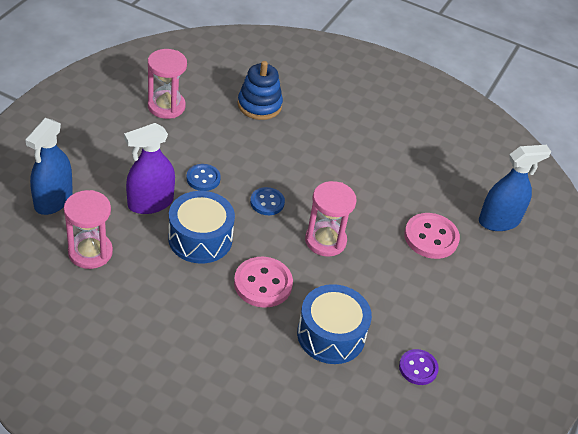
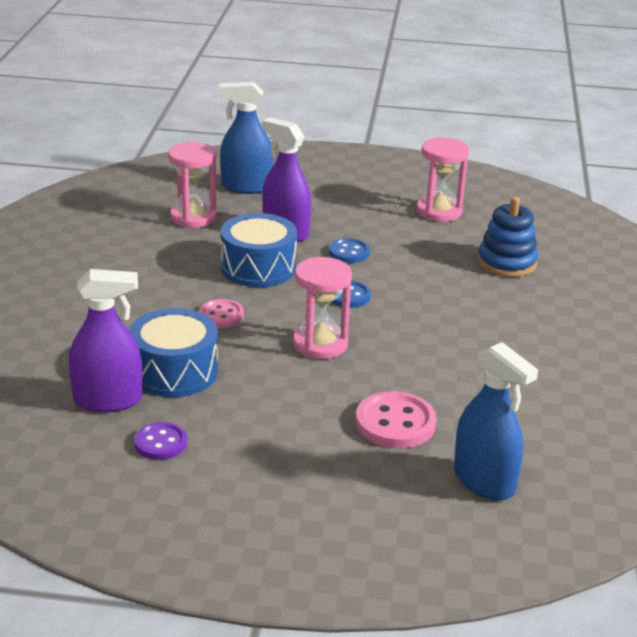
camera: 75 degrees right, 15 degrees down
(263, 284) = (221, 315): pink button -> pink button, size x0.63
(355, 386) = (108, 400): none -> purple spray bottle

